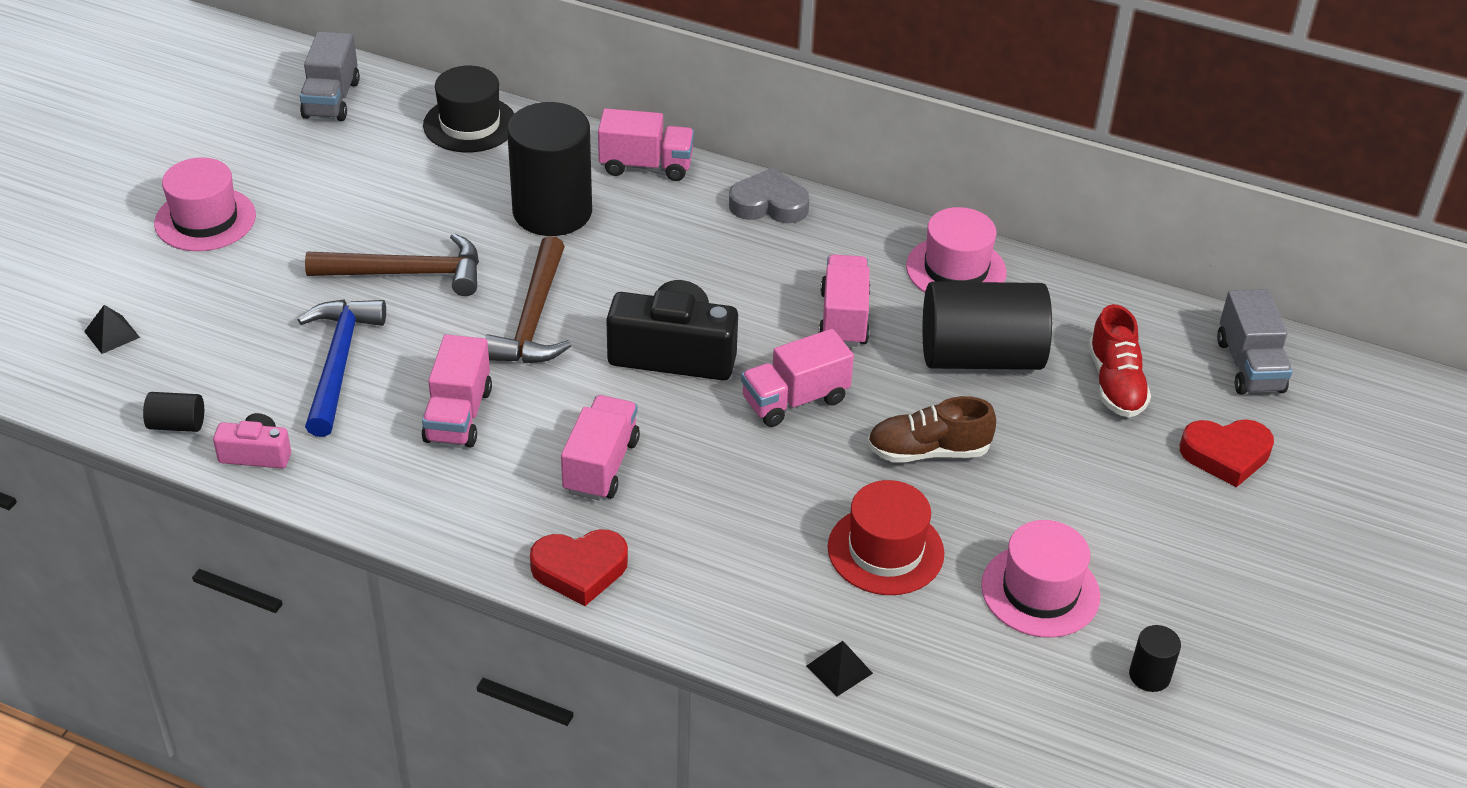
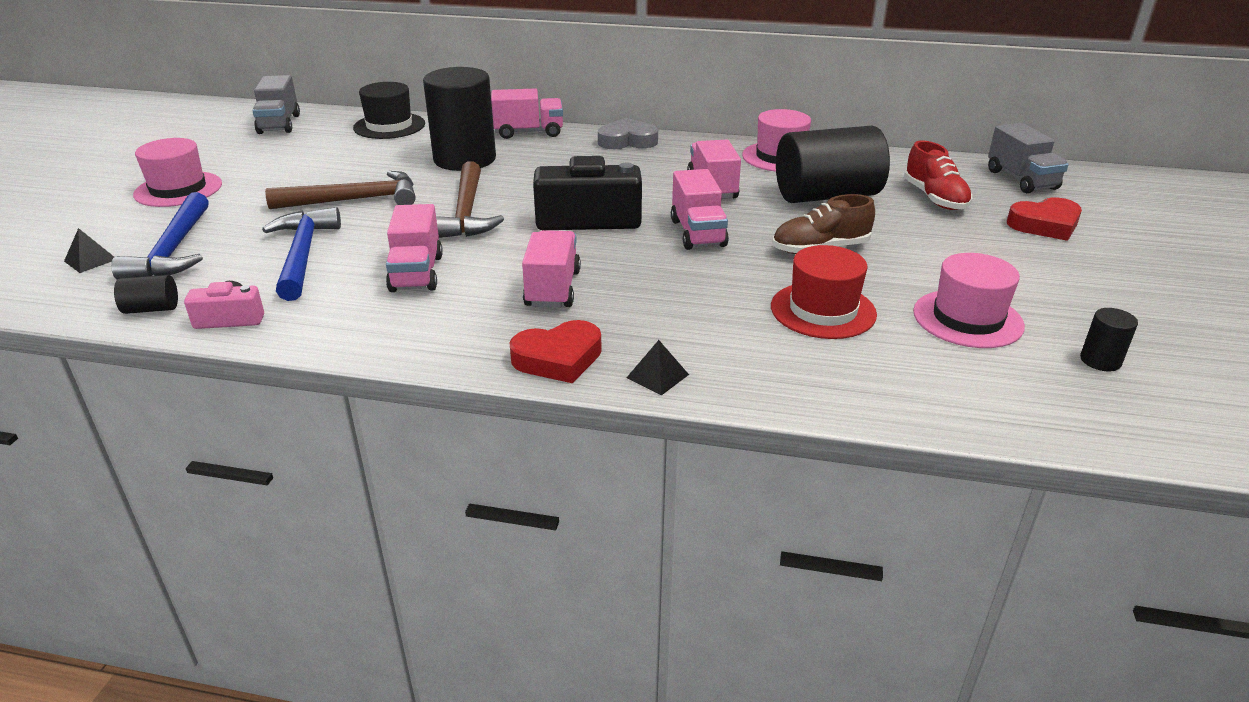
camera: 10 degrees left, 10 degrees down
(199, 331) = (173, 250): none -> blue hammer
(795, 400) = (698, 233): pink truck -> pink truck turned 60 degrees counterclockwise
(839, 669) = (831, 395): black pyramid -> black pyramid (657, 376)

